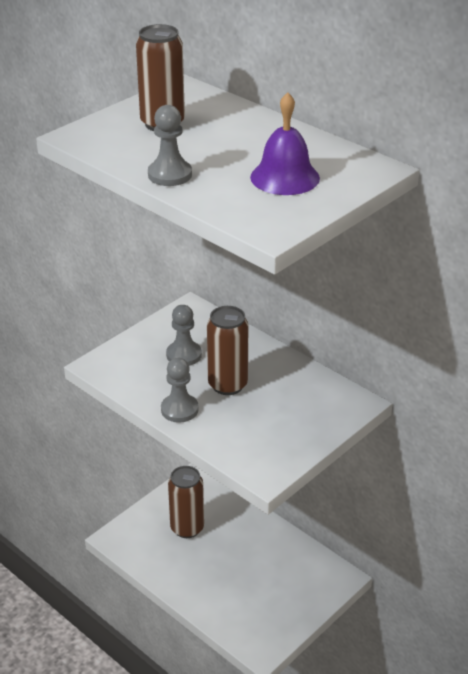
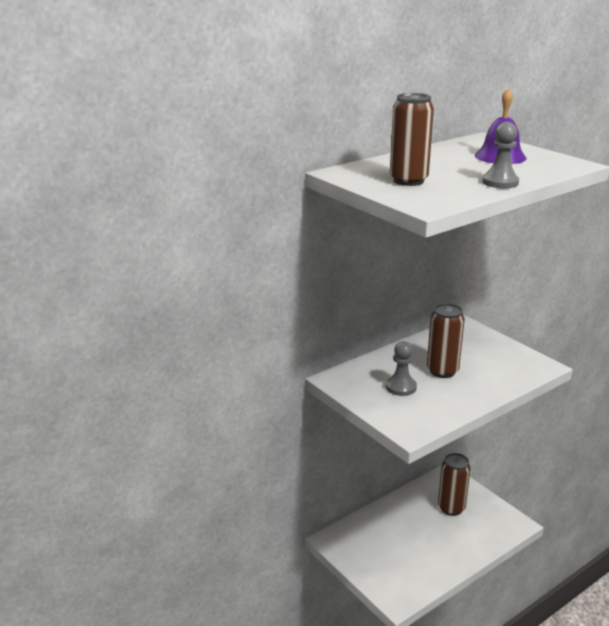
camera: 80 degrees left, 10 degrees down
(179, 409) = (473, 394): grey pawn -> none
(187, 528) = (390, 551): brown can -> brown can (451, 508)

